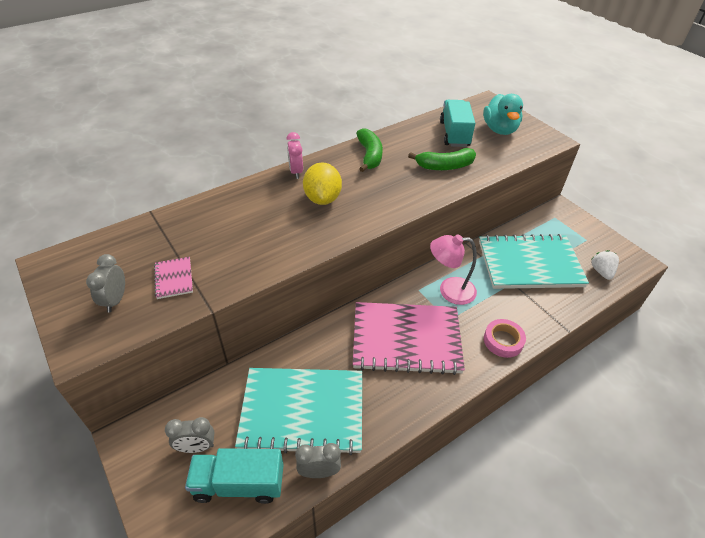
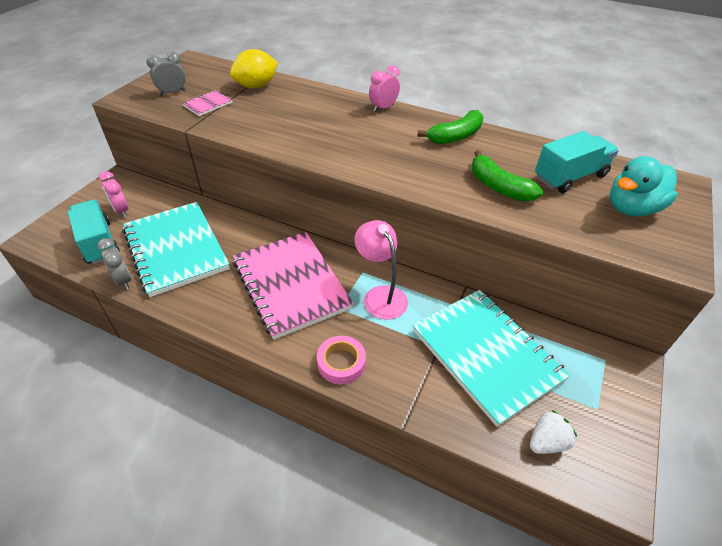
camera: 60 degrees right, 0 degrees up
(196, 447) = (121, 211): grey clock -> pink clock
(322, 198) = (361, 132): yellow lemon -> yellow lemon (256, 86)

